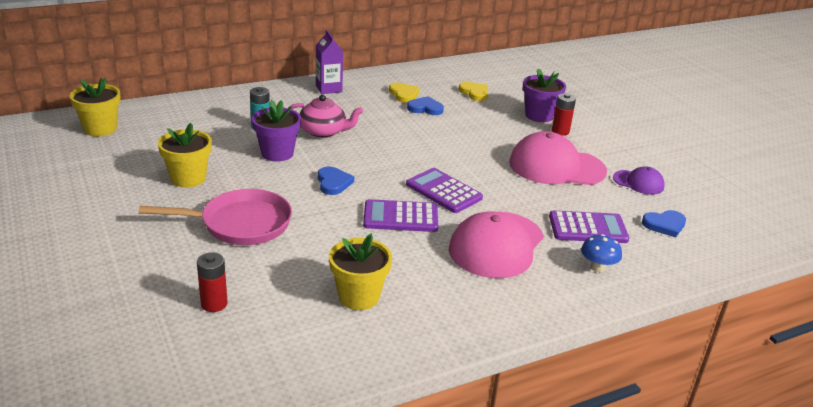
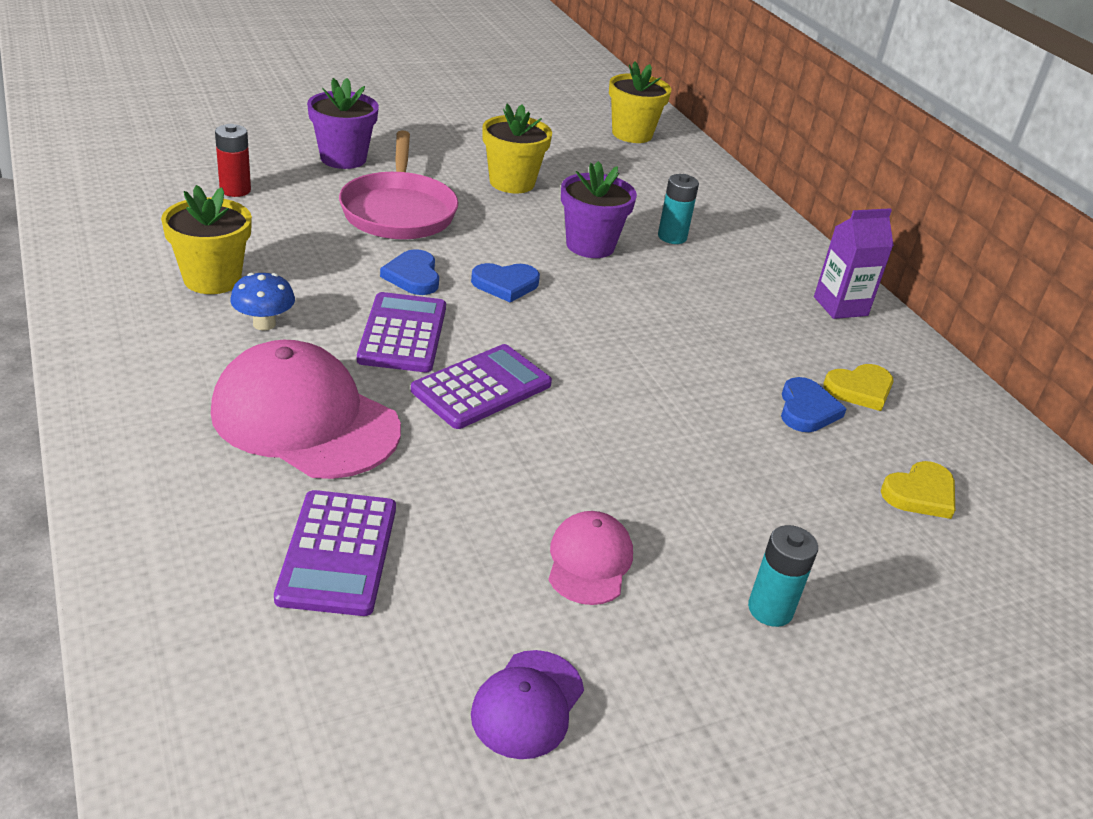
camera: 90 degrees right, 5 degrees up
(323, 131) = (671, 289): pink teapot -> none
(539, 115) = (844, 587): purple flower pot -> purple flower pot (343, 158)
(556, 167) = (589, 561): pink cap -> pink cap, size x0.52
(560, 131) = (770, 609): red battery -> turquoise battery
(597, 268) = (202, 533): blue mushroom -> blue mushroom (264, 324)
(664, 225) = (330, 697): blue heart -> blue heart (413, 276)

